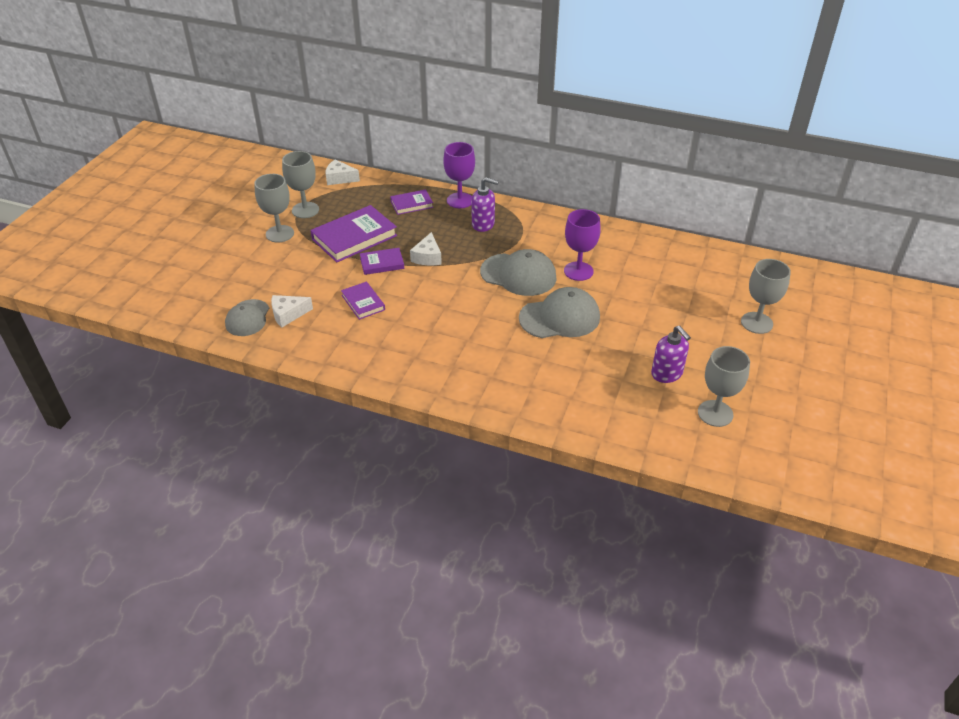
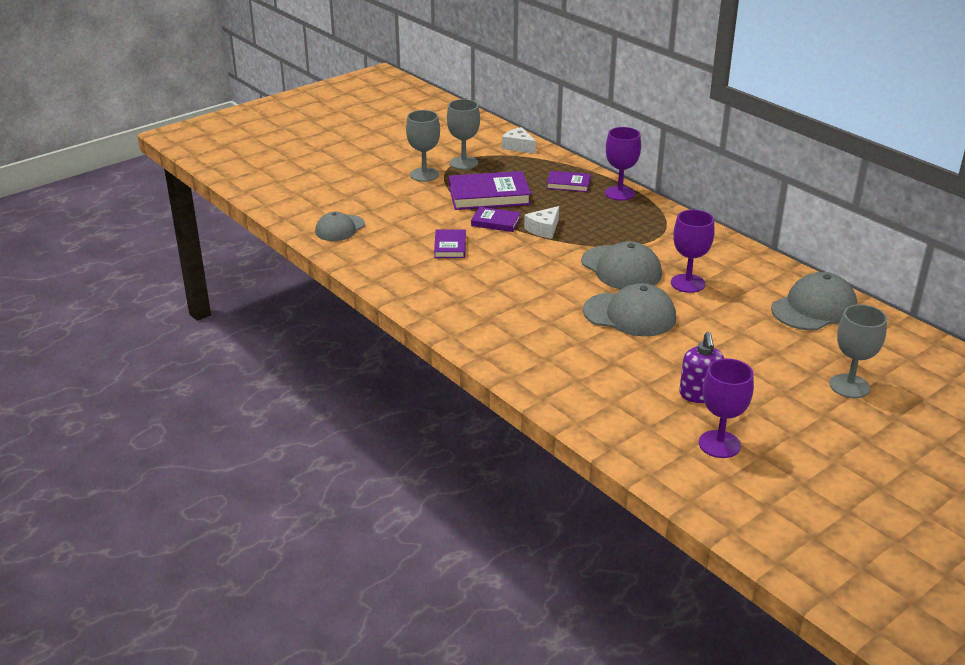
camera: 30 degrees right, 10 degrees down
(288, 314) = (376, 236): white cheese -> none
(483, 224) = (625, 218): purple soap dispenser -> none
(681, 261) = (814, 308): none -> grey cap
(715, 413) = (719, 444): grey goblet -> purple goblet

